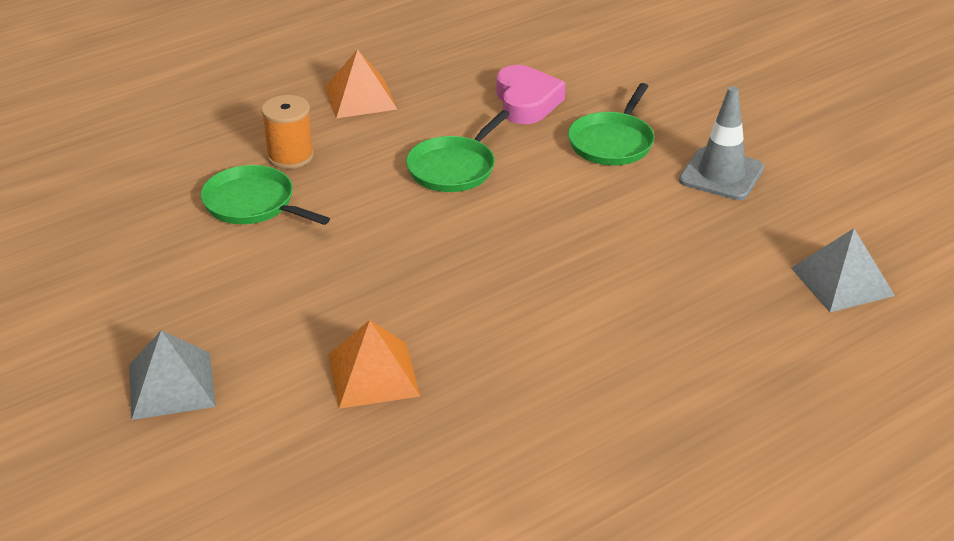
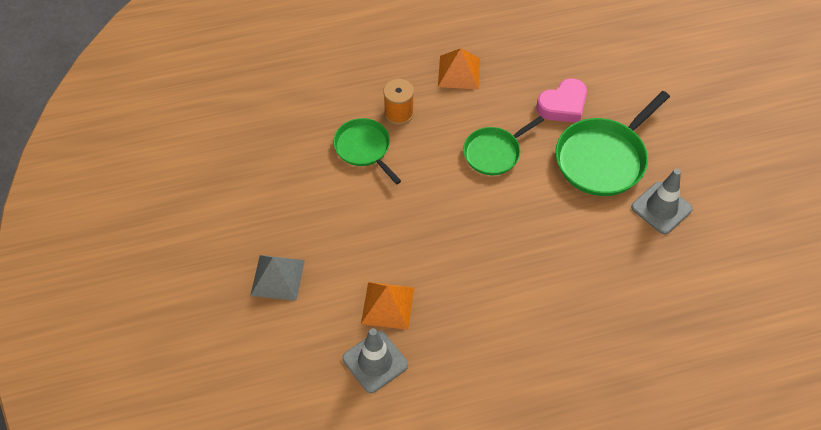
camera: 20 degrees right, 20 degrees up
(384, 450) = (375, 361): none -> grey traffic cone
(526, 102) = (563, 105): pink heart -> pink heart turned 45 degrees clockwise
(612, 142) = (603, 159): green pan -> green pan, size x1.60
(842, 281) = (695, 322): grey pyramid -> none

